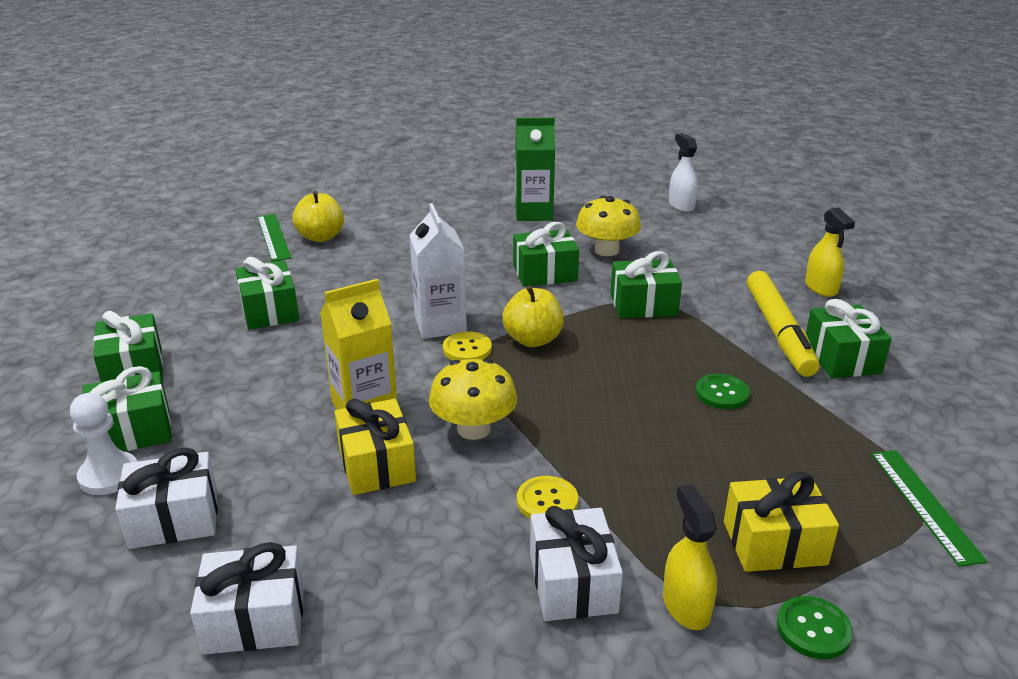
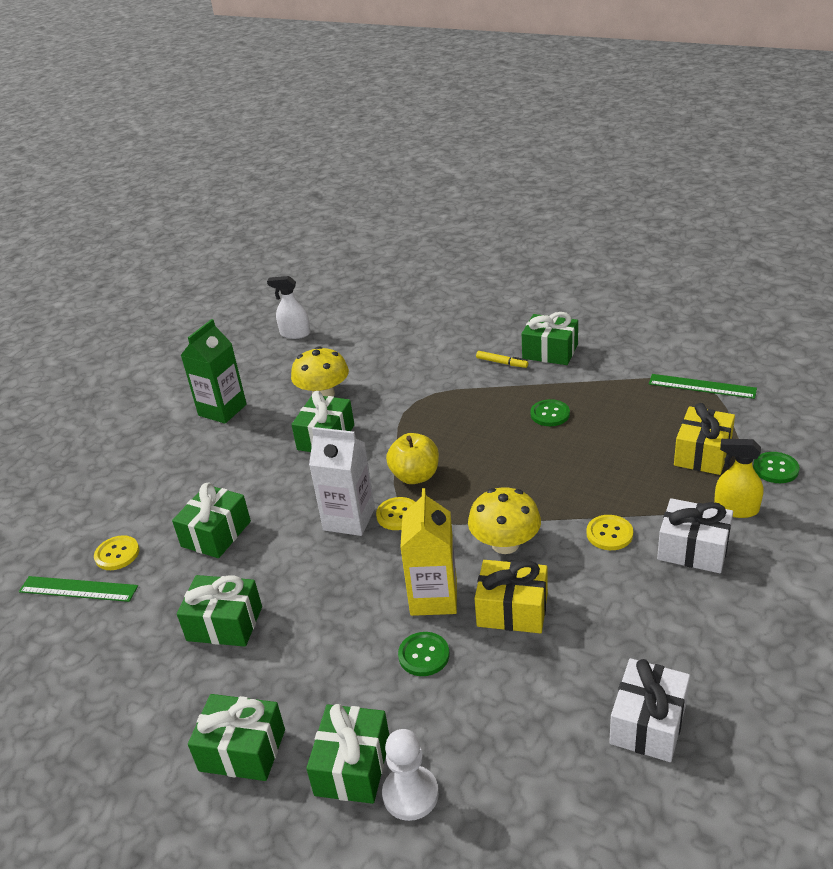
camera: 55 degrees left, 5 degrees up
(174, 519) = (502, 754): white gift -> none
(283, 427) = (424, 655): none -> green button
(321, 237) = (117, 554): yellow apple -> yellow button
(643, 305) = (417, 406): green gift -> green gift (216, 534)
(779, 332) = (502, 363): yellow marker -> yellow marker, size x0.42
(821, 288) = (466, 324): yellow spray bottle -> none

